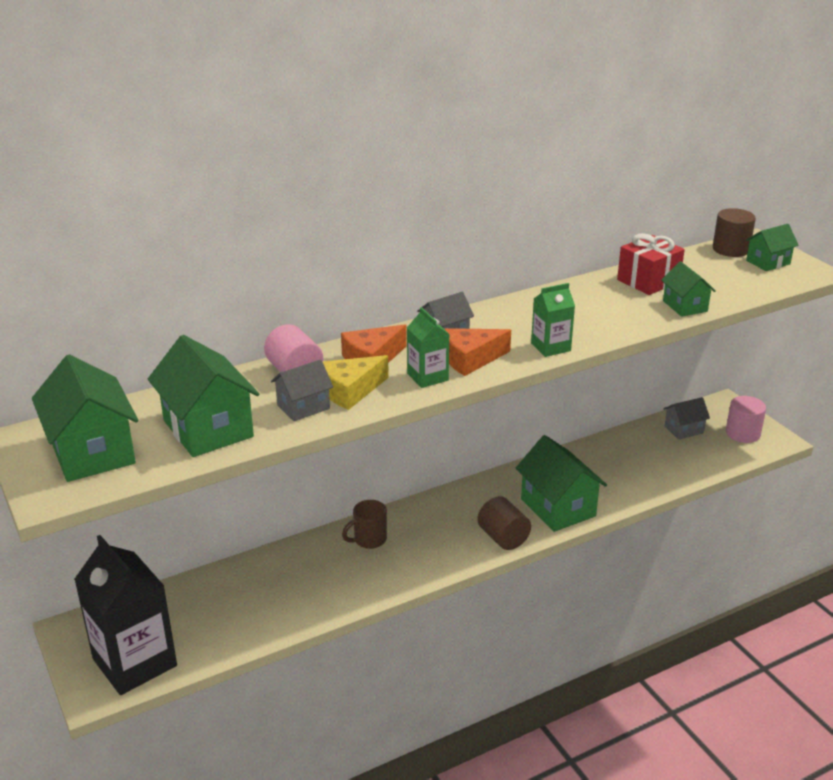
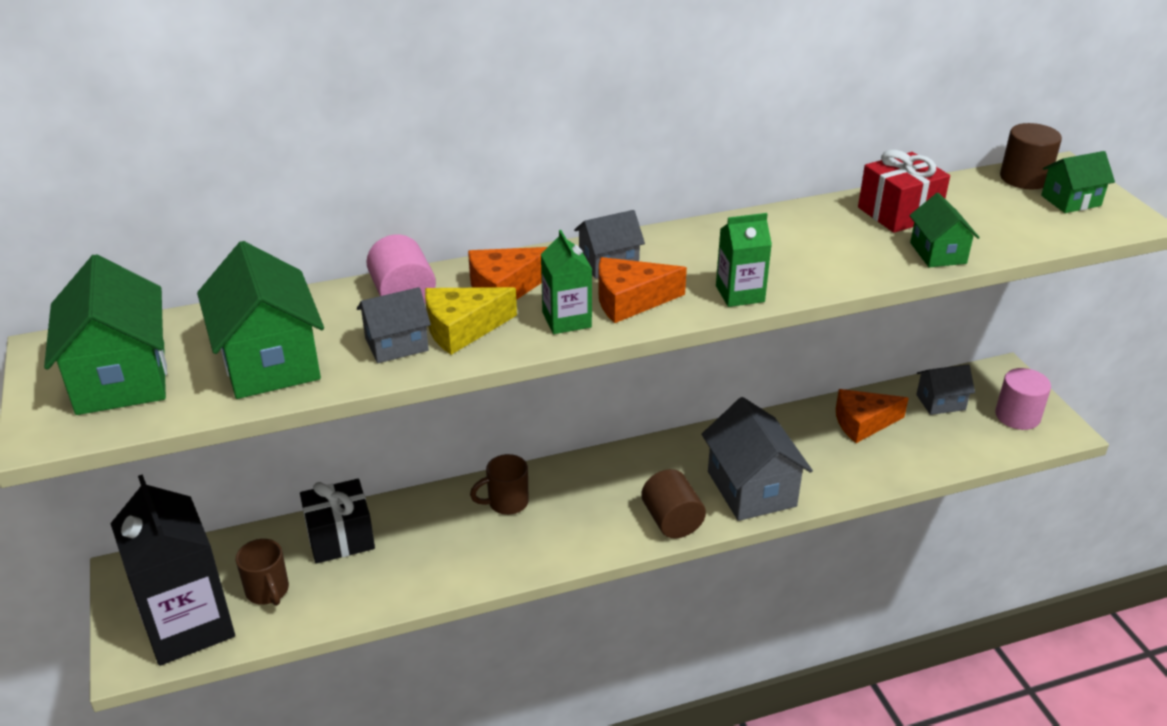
camera: 10 degrees right, 5 degrees up
(193, 629) = (268, 591): none -> brown mug
(241, 581) = (340, 537): none -> black gift
(558, 507) = (751, 489): green house -> grey house
(629, 450) = (863, 423): none -> orange cheese

